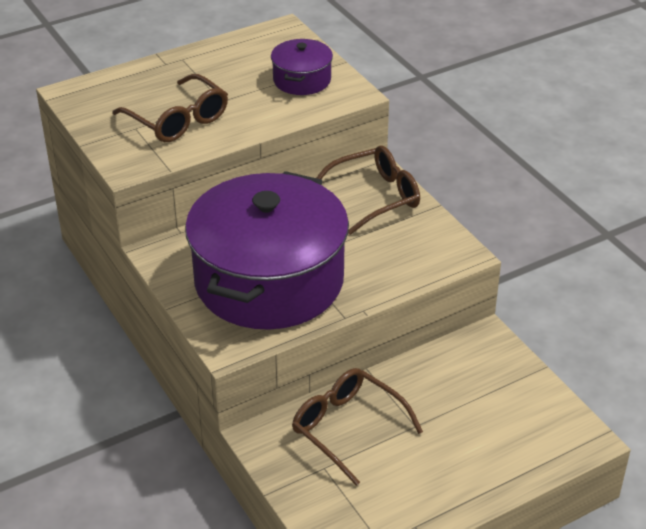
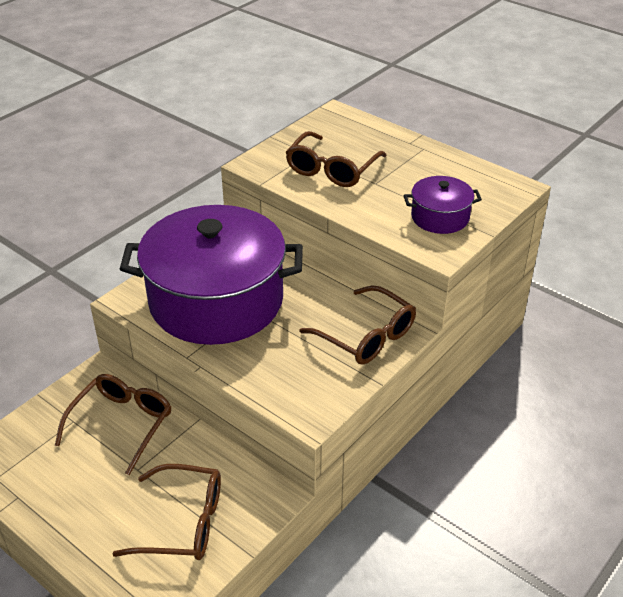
camera: 70 degrees right, 0 degrees up
(495, 404) = (183, 523): none -> brown glasses

